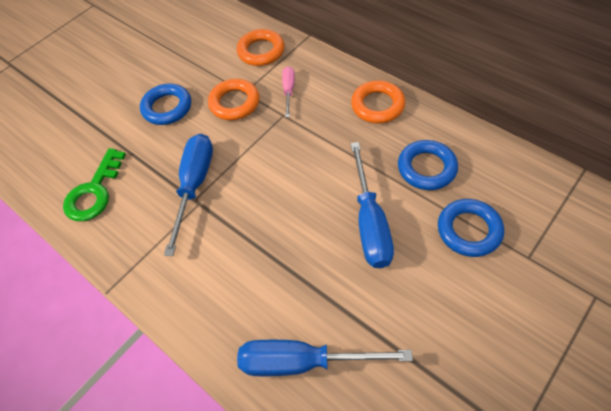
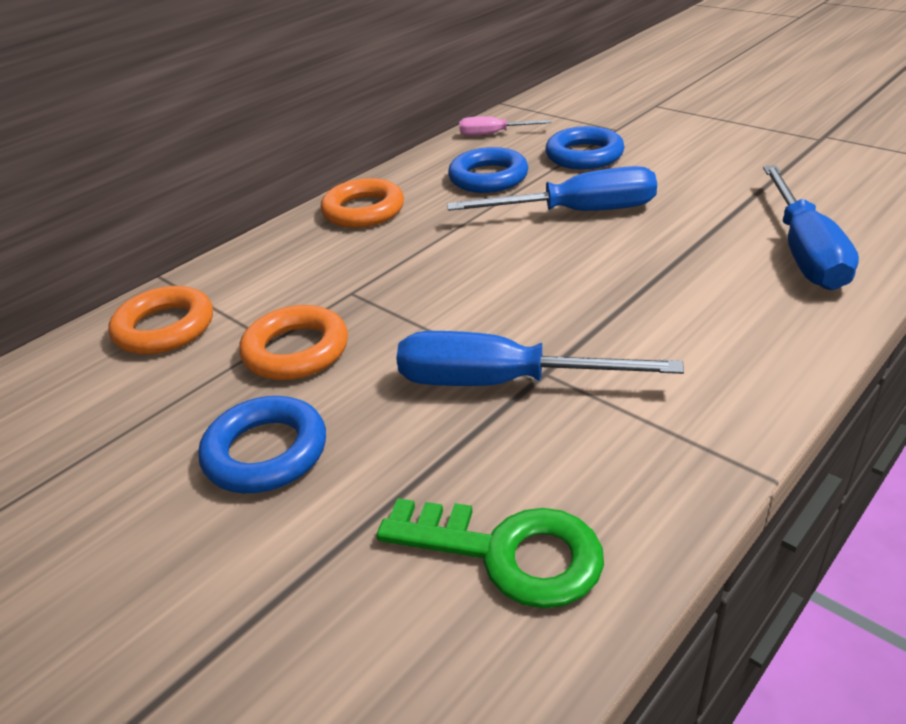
camera: 90 degrees left, 20 degrees down
(288, 91) = (293, 290): pink screwdriver -> pink screwdriver (493, 134)

